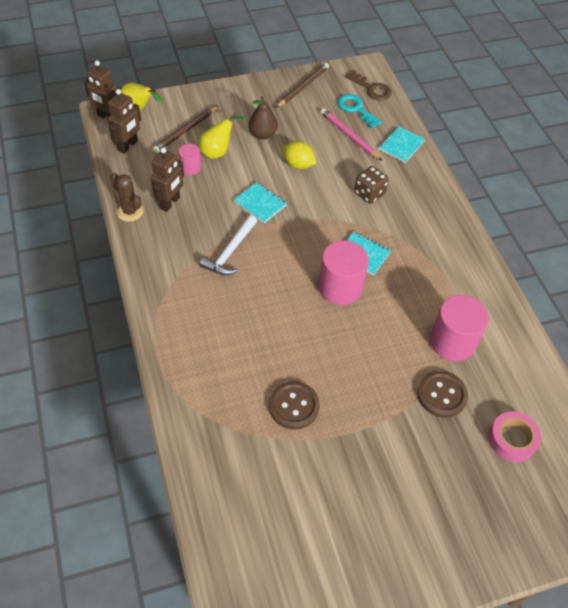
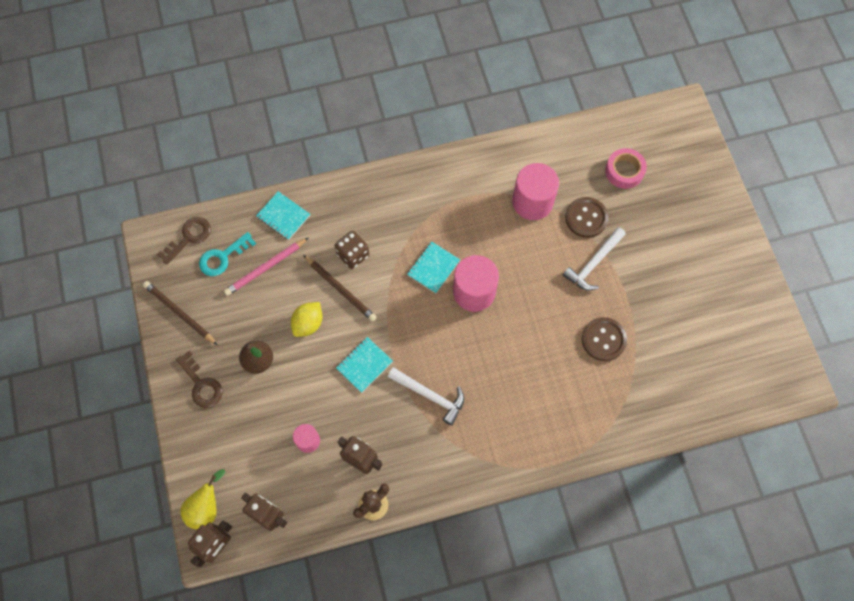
camera: 85 degrees left, 15 degrees up
(185, 131) = (247, 449): brown pencil -> brown pencil (340, 289)
(217, 152) = (284, 411): yellow pear -> none
(241, 102) = (202, 384): none -> brown key
(385, 400) = (593, 263): none -> white hammer

